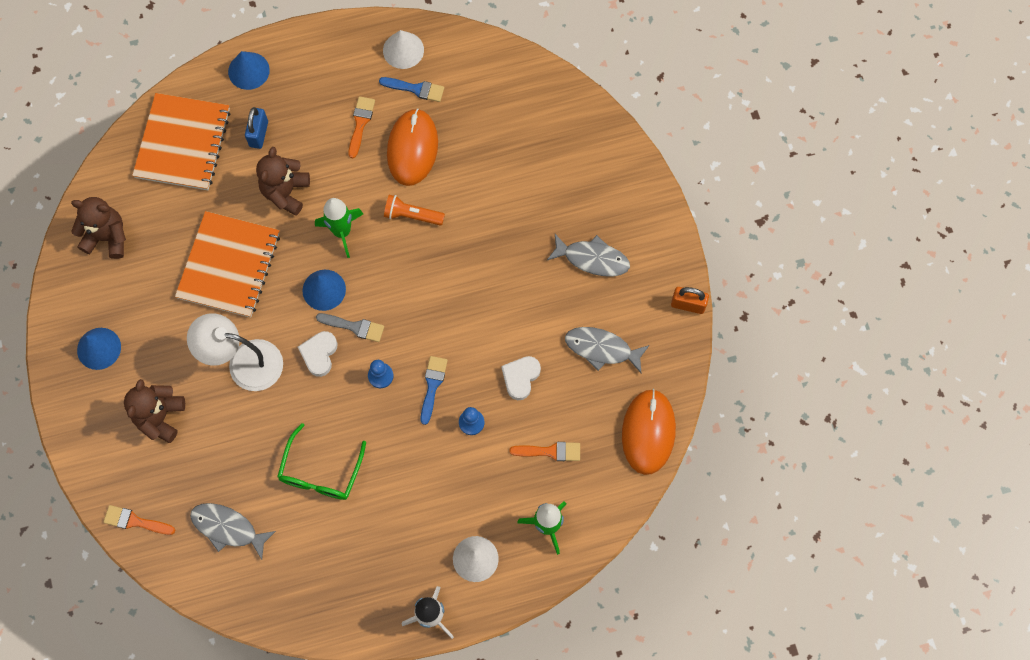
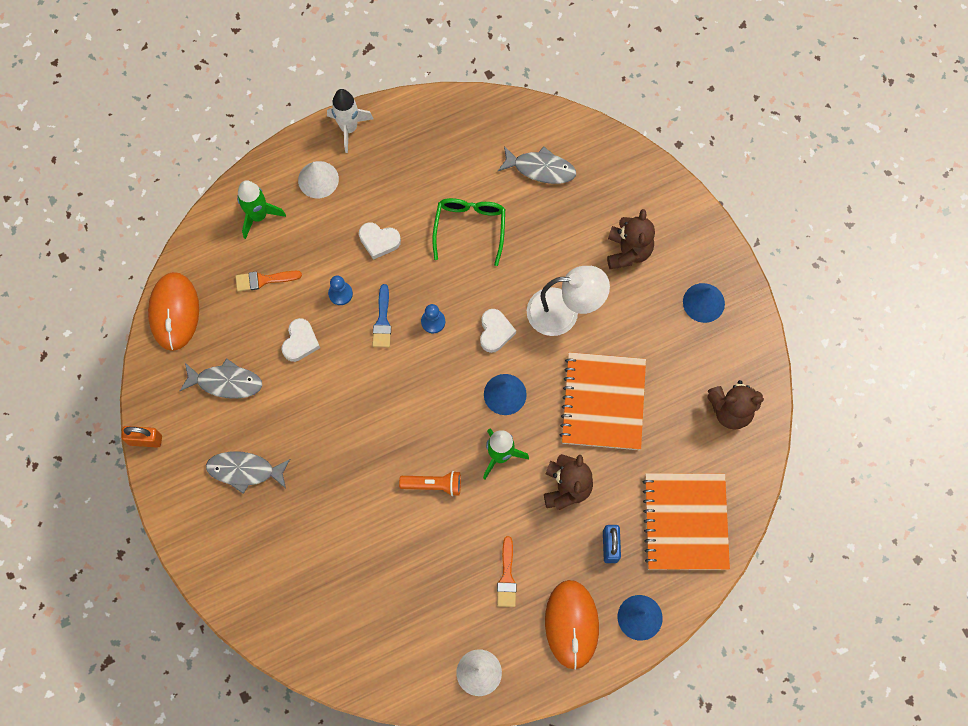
camera: 170 degrees right, 0 degrees up
(135, 521) = (623, 161): orange brush -> none
(354, 327) = (467, 363): grey brush -> none
(412, 148) = (447, 558): orange mouse -> orange mouse (571, 624)
(415, 89) = (456, 627): blue brush -> none
(421, 474) = (379, 241): none -> white heart

